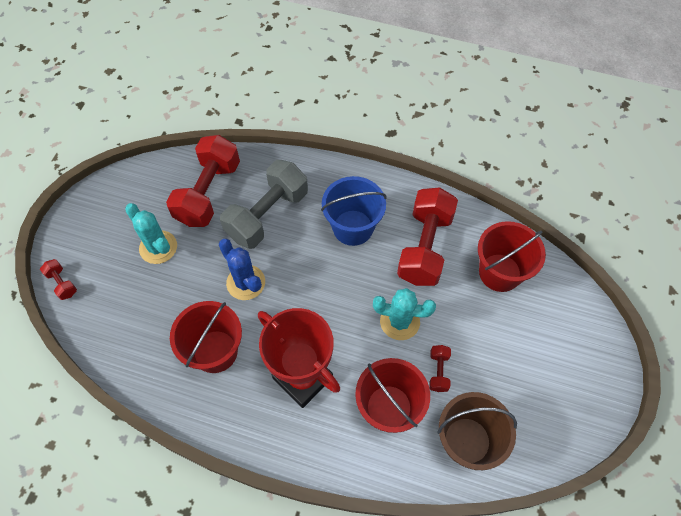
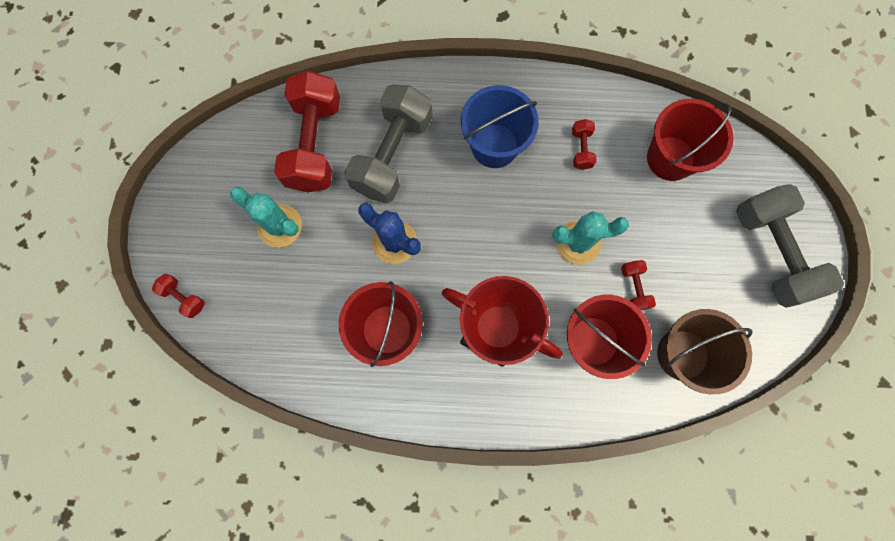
camera: 15 degrees left, 15 degrees up
(425, 247) = (581, 149): red dumbbell -> red dumbbell, size x0.43
(571, 373) = (771, 252): none -> grey dumbbell

